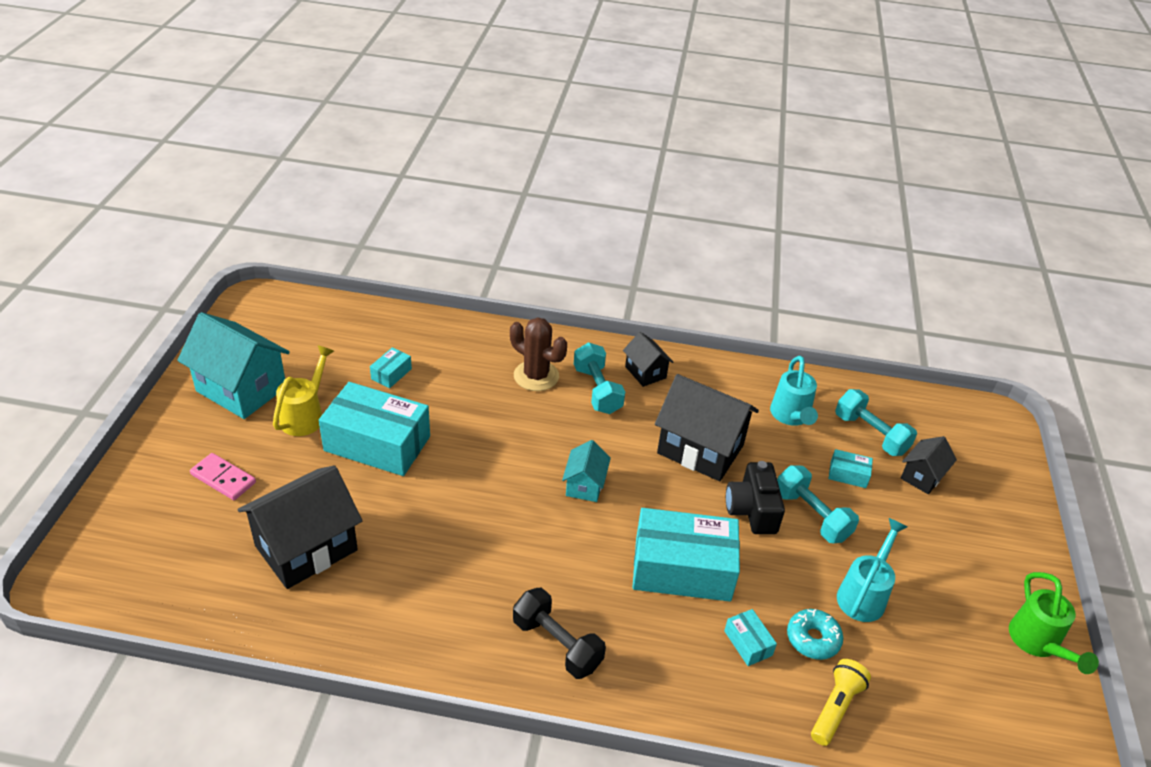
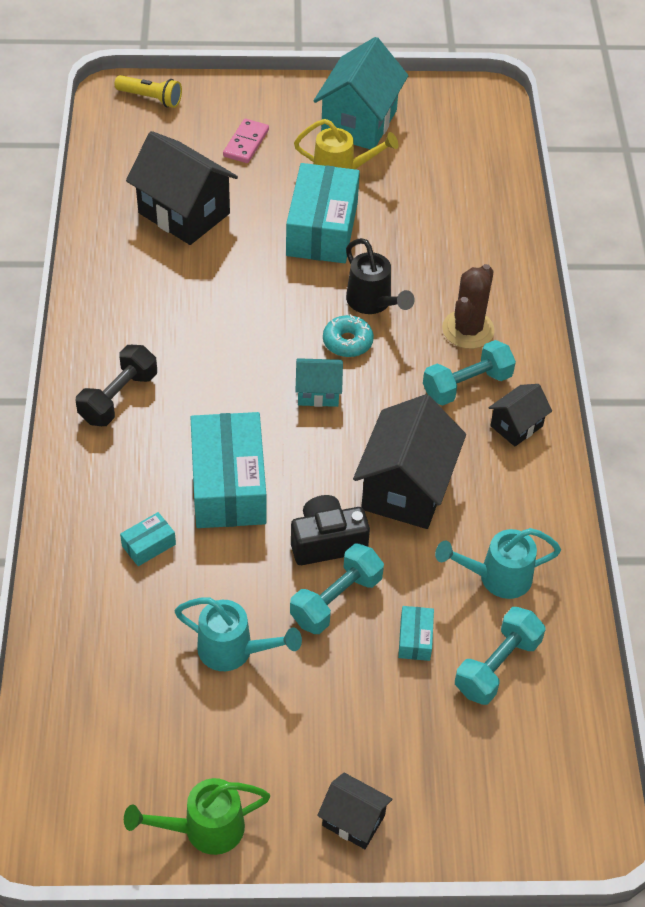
camera: 80 degrees right, 10 degrees up
(391, 374) = (423, 217): turquoise box -> none
(486, 427) = (373, 303): none -> black watering can
(813, 639) = (165, 601): turquoise donut -> turquoise donut (347, 342)
(835, 707) = (87, 621): yellow flashlight -> yellow flashlight (151, 98)
(922, 476) = (439, 723): black house -> black house (353, 820)

